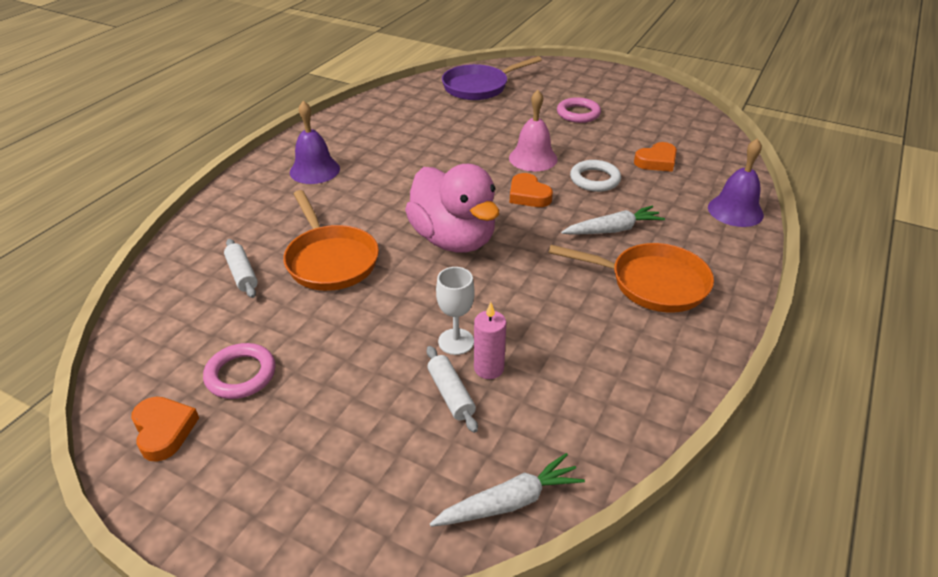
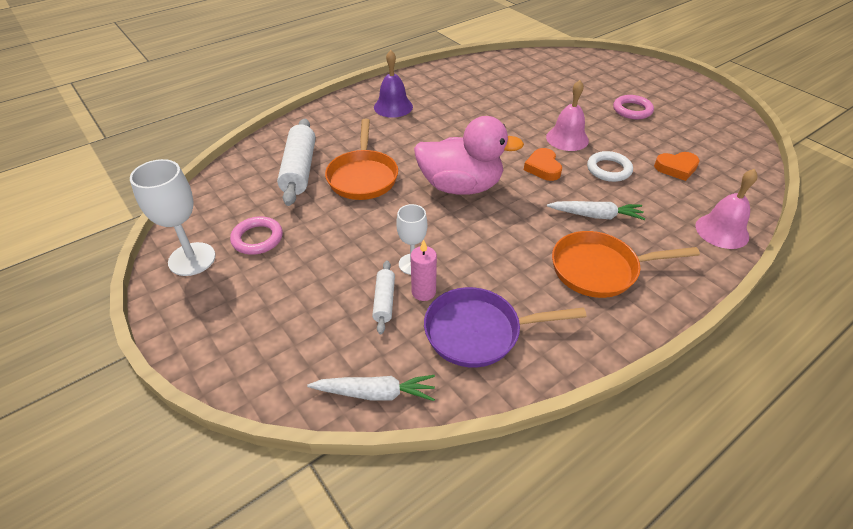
camera: 25 degrees right, 5 degrees up
(164, 430) = (192, 259): orange heart -> white goblet
(242, 274) = (299, 169): white rolling pin -> white rolling pin, size x1.88
(453, 239) = (461, 186): pink duck -> pink duck turned 75 degrees counterclockwise
(479, 87) = (561, 69): purple pan -> purple pan (478, 332)
(652, 283) = (599, 269): orange pan -> orange pan turned 135 degrees clockwise
(735, 211) = (722, 231): purple bell -> pink bell

